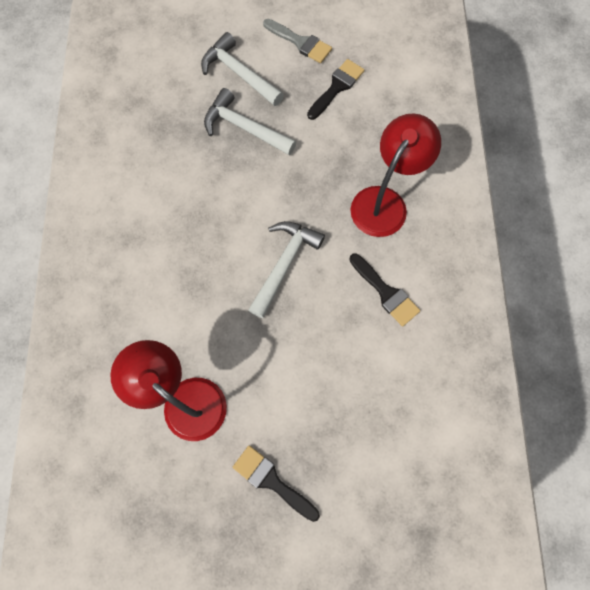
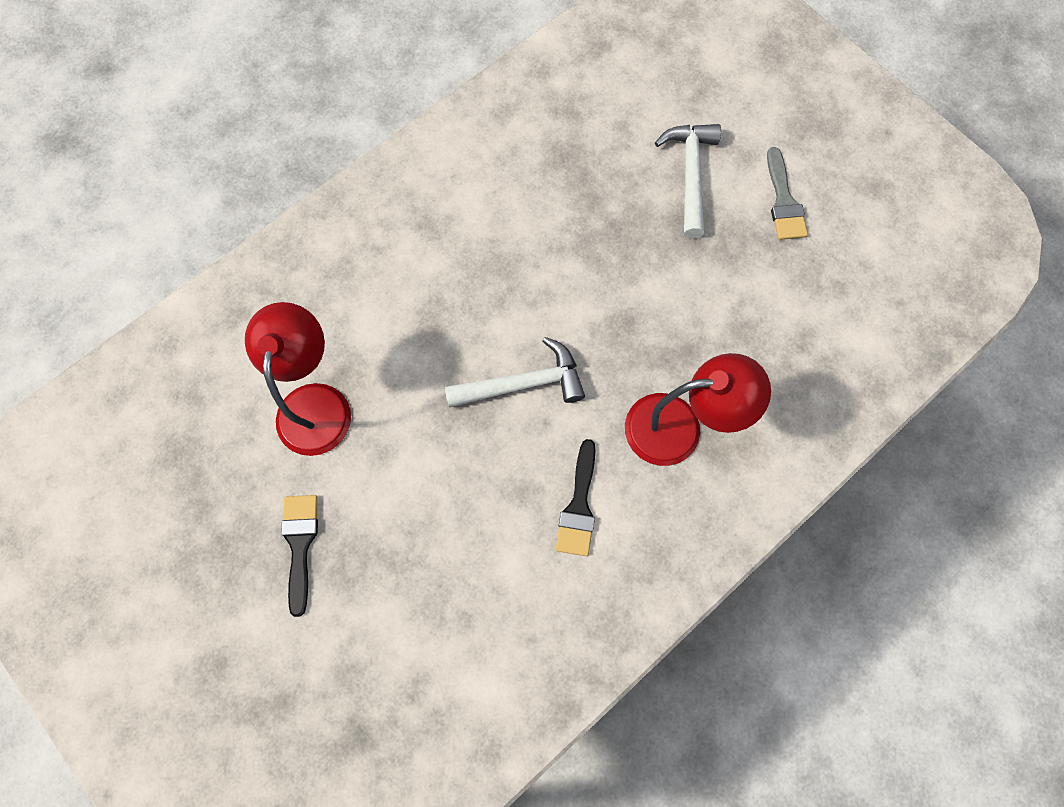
camera: 50 degrees right, 0 degrees up
(245, 128) = (635, 229): white hammer -> none
(337, 87) = (766, 277): black brush -> none

